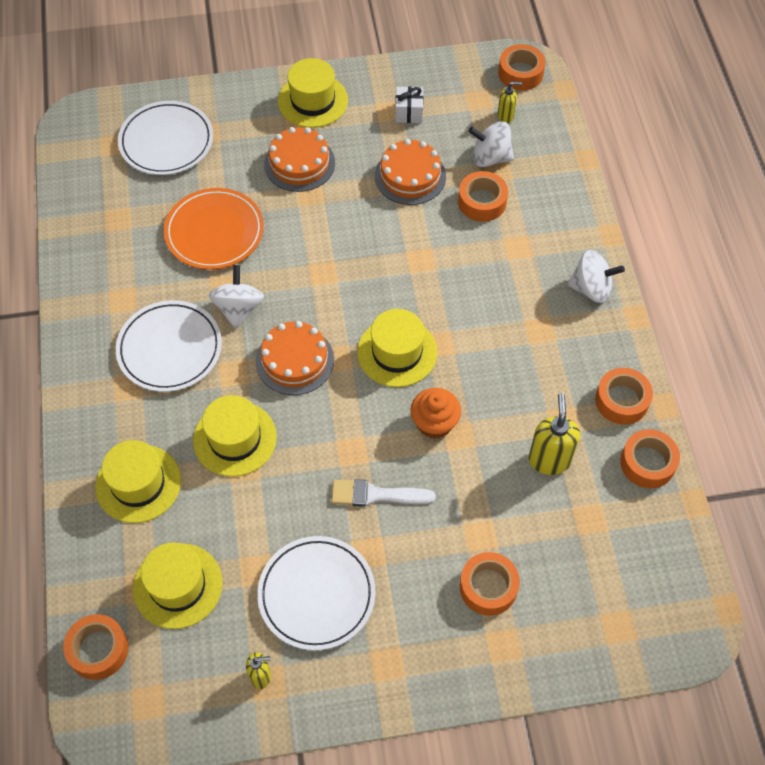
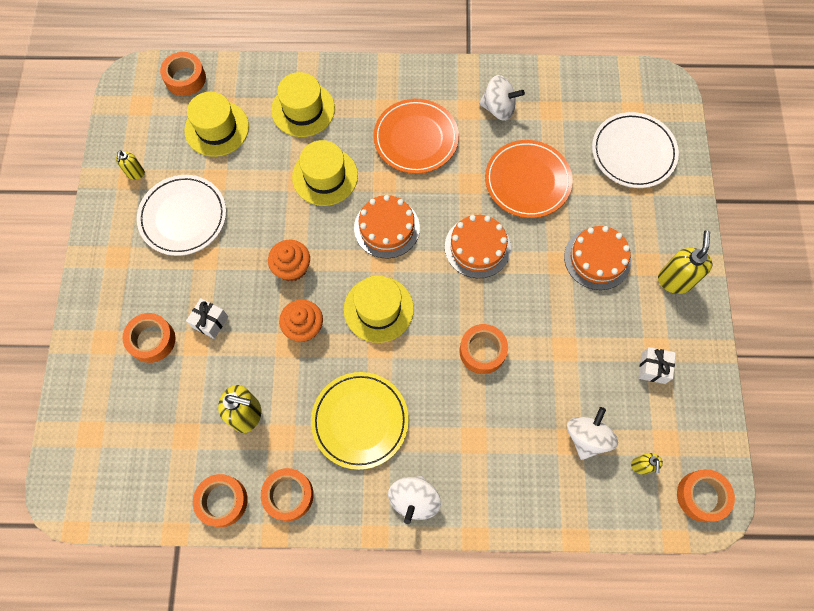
camera: 100 degrees right, 10 degrees up
(170, 349) = (416, 138): white plate -> orange plate
(238, 308) = (445, 191): white spinning top -> white spinning top (498, 108)
(313, 101) = (674, 280): yellow hat -> yellow soap dispenser
(363, 450) = (292, 268): none -> orange cupcake
(376, 495) = (251, 270): white brush -> none
(410, 176) = (571, 355): orange cake -> orange cake (477, 247)
(450, 526) = (210, 322): none -> white gift
(482, 202) = (532, 417): orange tape -> orange tape (482, 351)
(526, 349) = (360, 421): none -> yellow plate

